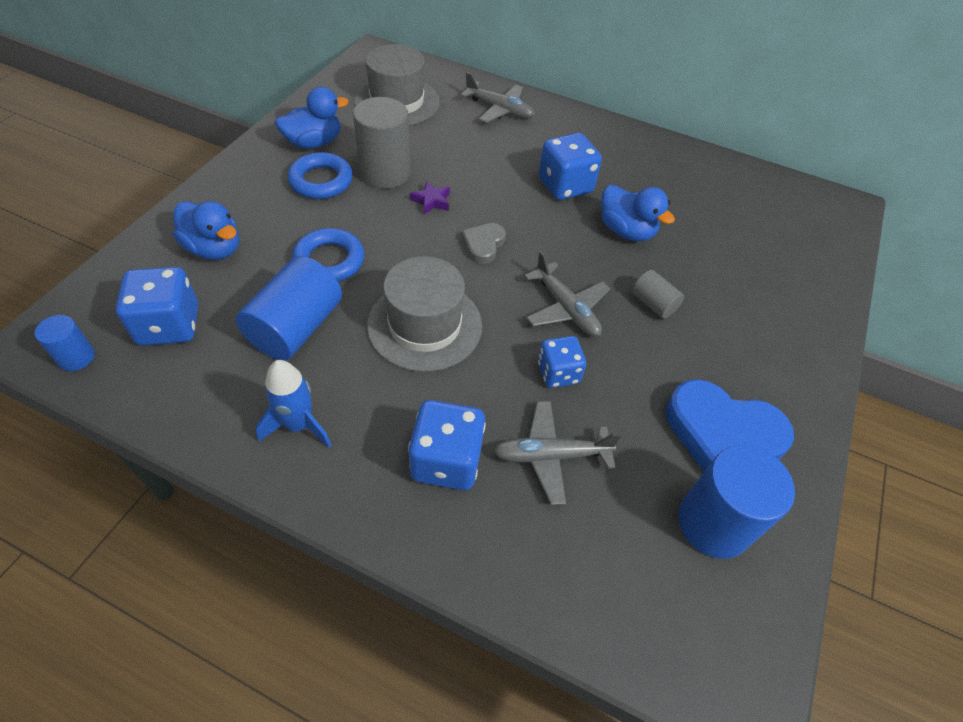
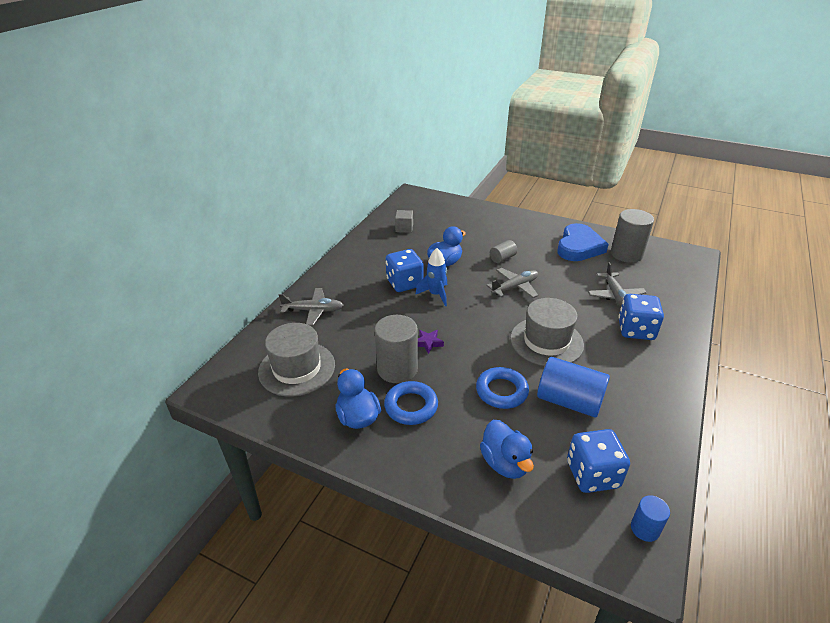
camera: 85 degrees left, 15 degrees down
(214, 249) = (505, 463): blue duck -> blue duck turned 120 degrees clockwise
(299, 425) = (642, 390): blue rocket -> blue rocket (436, 294)
(483, 245) = (469, 318): grey heart -> none
(499, 109) = (314, 310): grey plane -> grey plane turned 60 degrees clockwise
(558, 373) = (563, 292): blue dice -> none
(713, 523) = (626, 254): blue cylinder -> grey cylinder
(720, 191) = (404, 228): none -> grey cube

